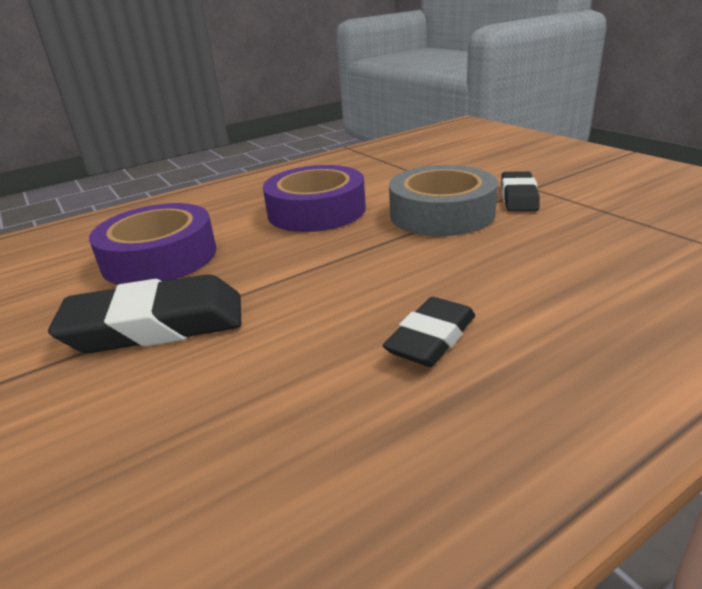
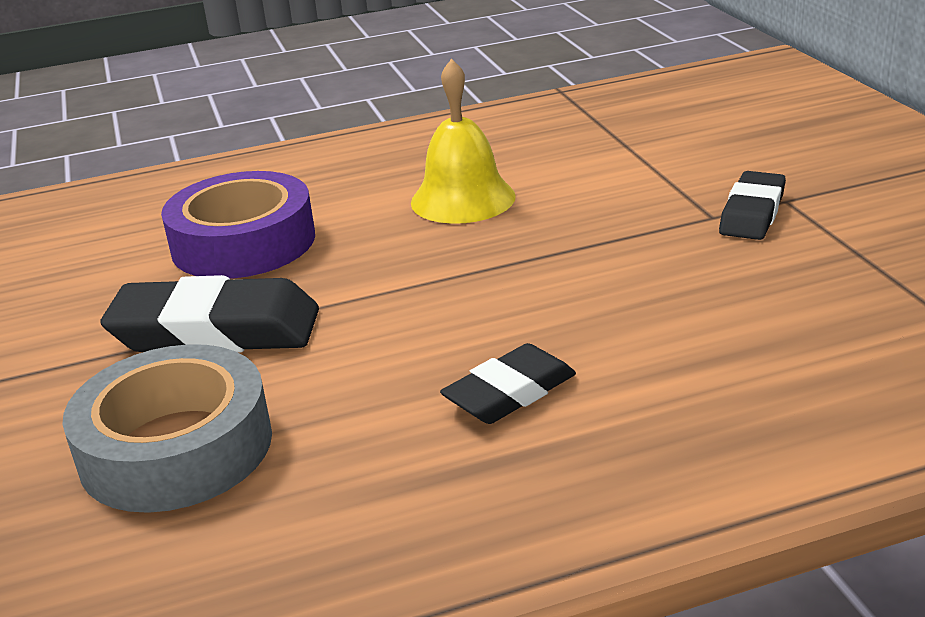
camera: 15 degrees right, 0 degrees up
(316, 211) = (463, 199): purple tape -> yellow bell
(441, 213) = (627, 226): grey tape -> grey tape (176, 447)

